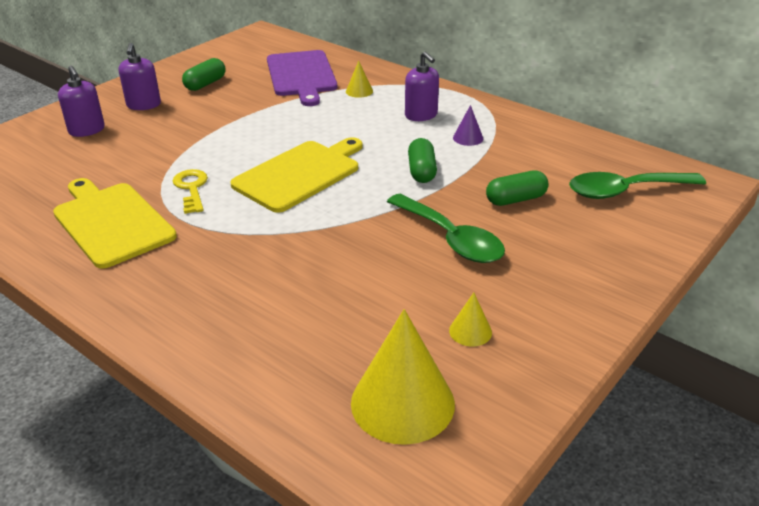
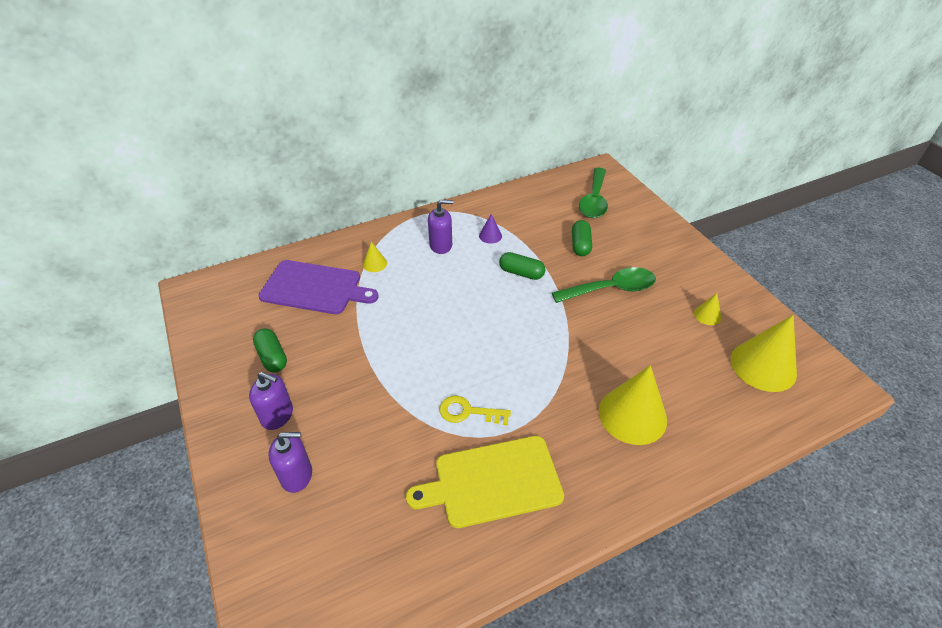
camera: 65 degrees left, 10 degrees up
(241, 294) = (632, 415): none -> yellow cone
(300, 174) = (486, 337): yellow cutting board -> none

